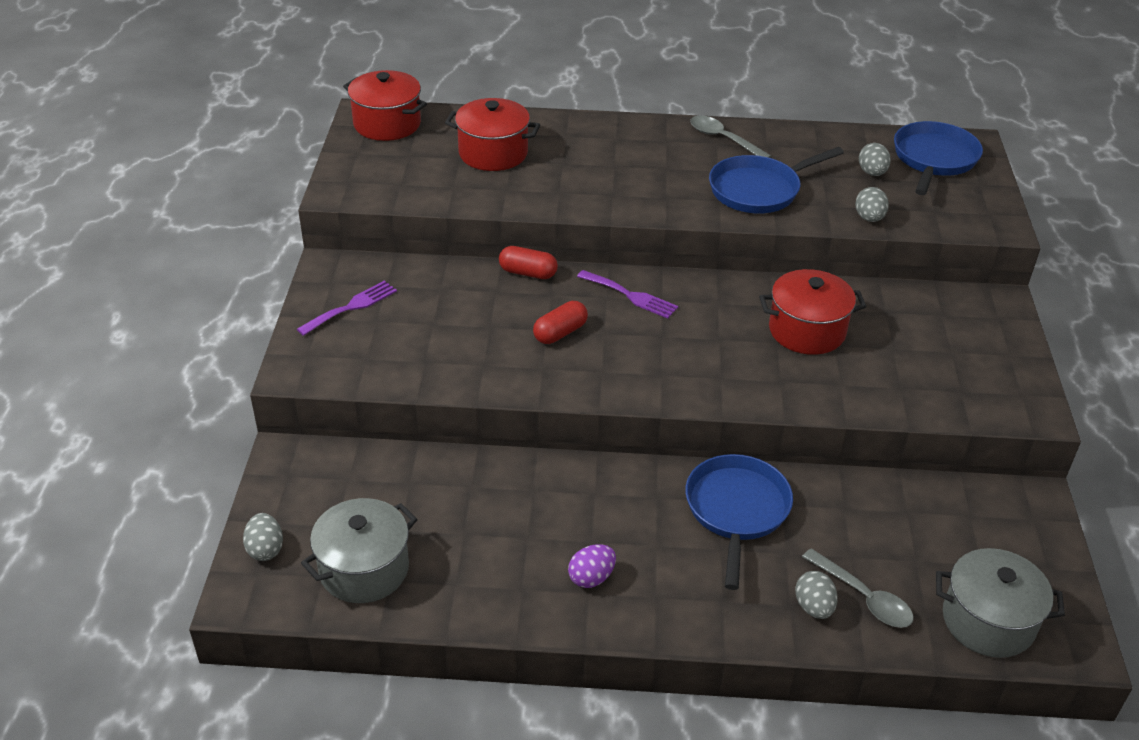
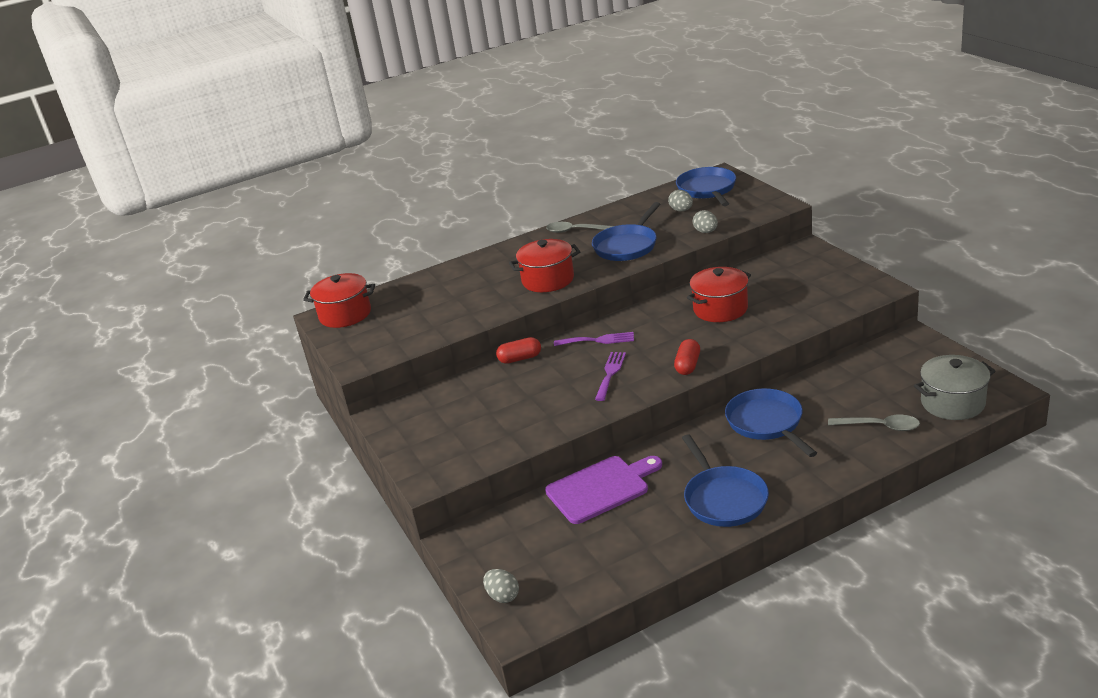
camera: 25 degrees left, 10 degrees down
(351, 307) = (424, 430): purple fork -> purple fork (610, 373)
(364, 569) = (580, 570): grey pot -> none
(481, 482) = (601, 488): none -> purple cutting board
(493, 153) = (438, 299): red pot -> red pot (548, 280)
(560, 333) = (577, 378): red capsule -> red capsule (688, 365)
(591, 578) = (723, 499): purple egg -> blue pan
(813, 607) = (860, 445): grey egg -> none

